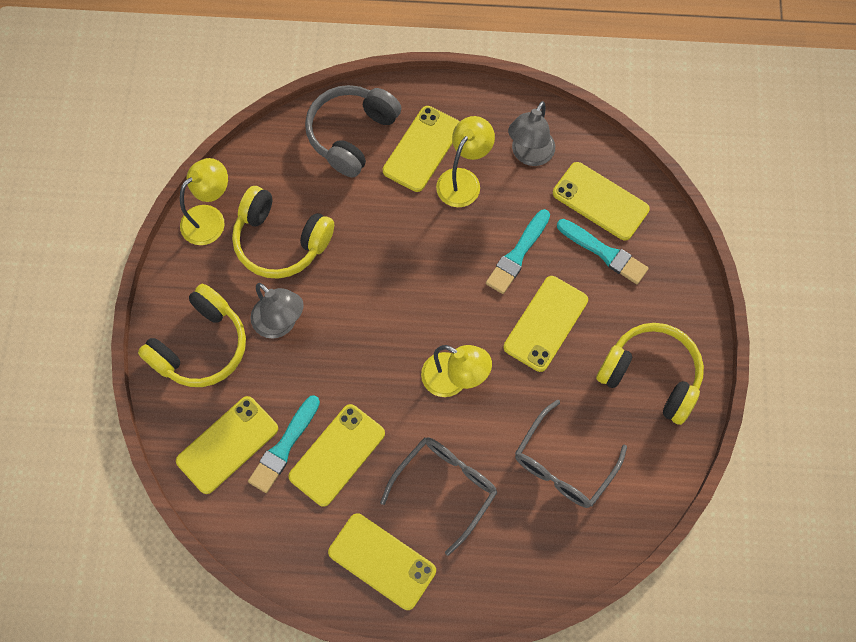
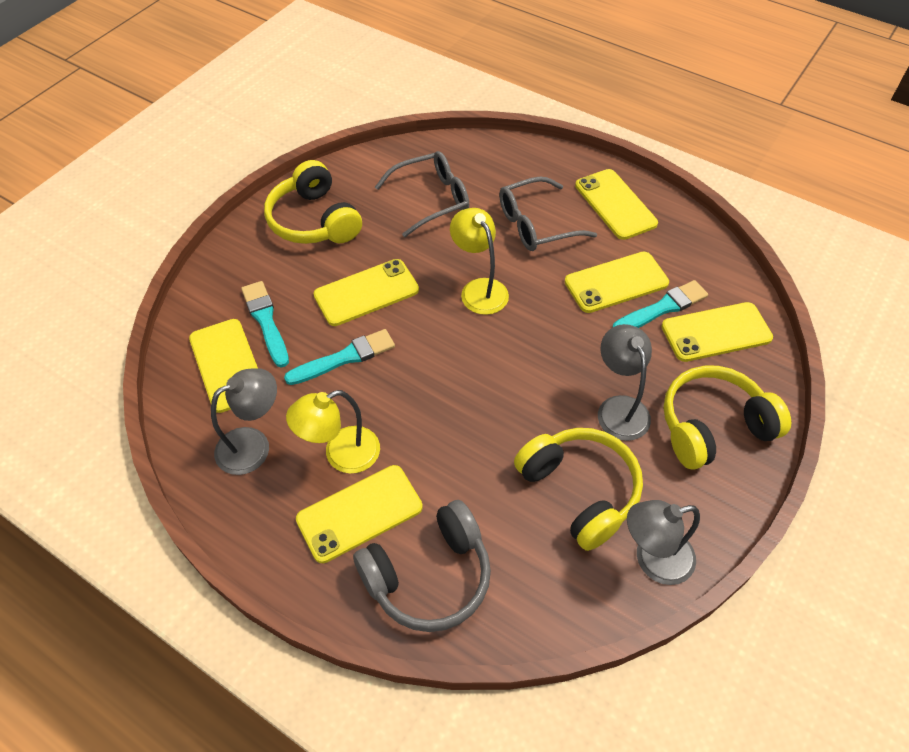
camera: 150 degrees left, 15 degrees down
(210, 218) = (653, 560): yellow lamp -> grey lamp

